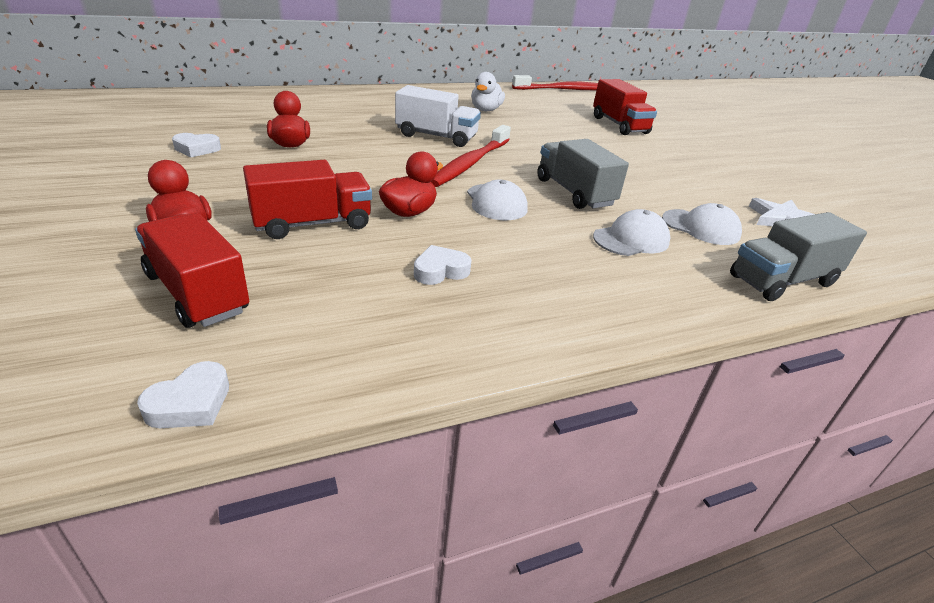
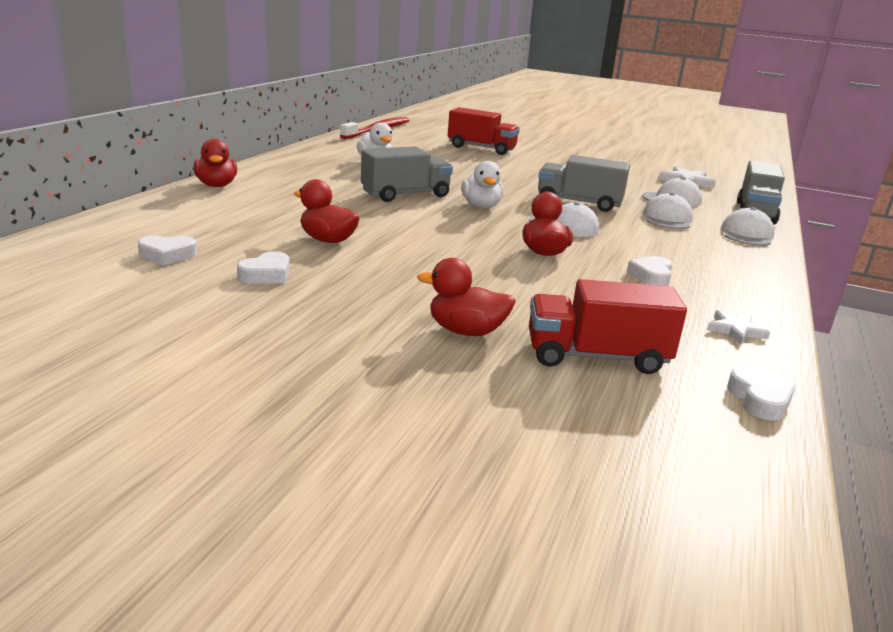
camera: 45 degrees left, 10 degrees down
(188, 120) = (167, 255): none -> white heart
(312, 224) = (520, 285): red truck -> none
(332, 93) = (216, 185): none -> red duck
(366, 349) = (735, 330): none -> white star
(436, 136) = (406, 195): white truck -> grey truck
(470, 163) = (481, 206): red toothbrush -> white duck
(689, 292) = (747, 234): none -> white cap

